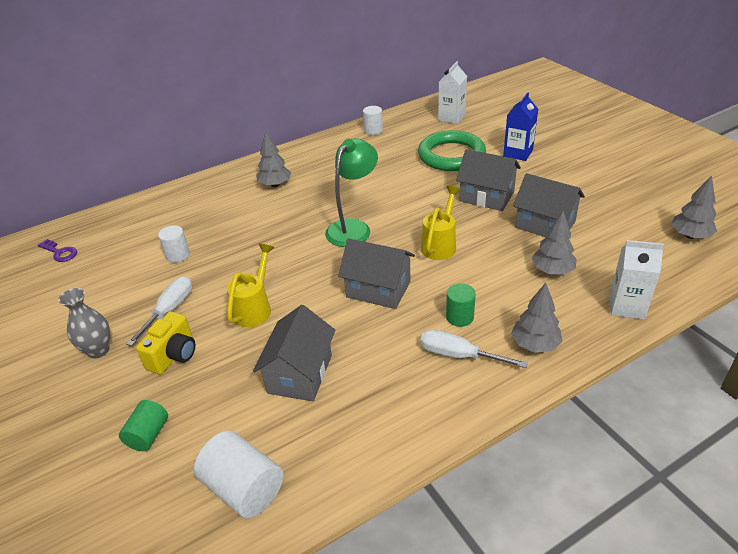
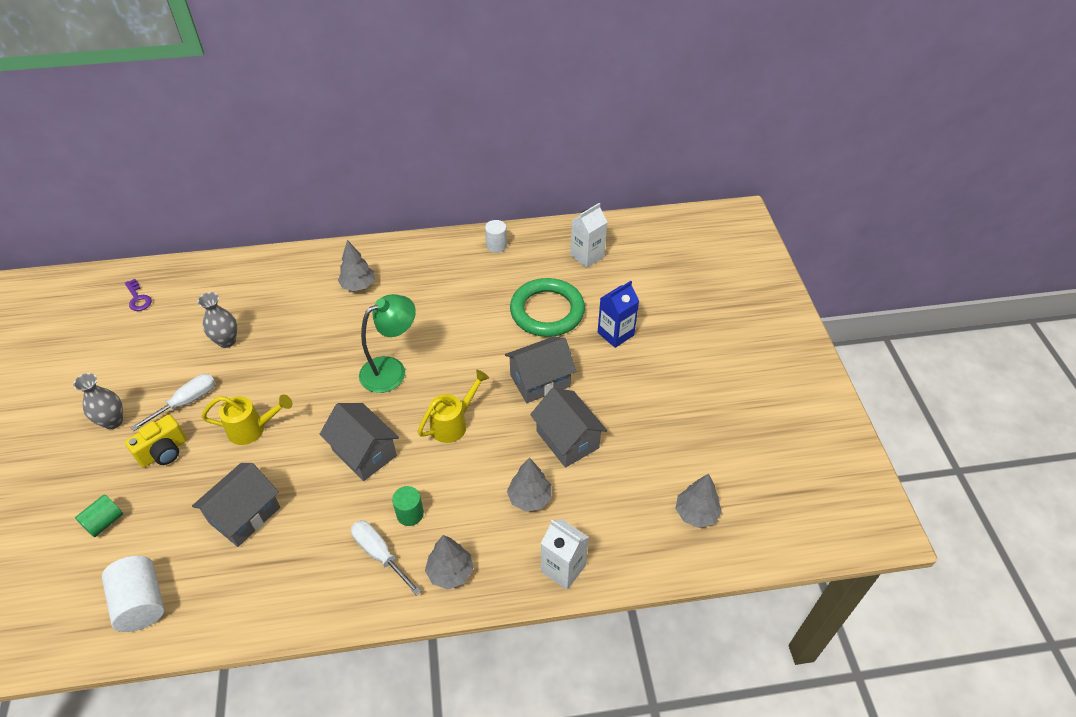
camera: 20 degrees right, 10 degrees up
(177, 255) = (227, 341): white cylinder -> grey vase
(254, 308) = (252, 429): yellow watering can -> yellow watering can turned 45 degrees clockwise
(486, 196) = (540, 381): grey house -> grey house turned 75 degrees counterclockwise

